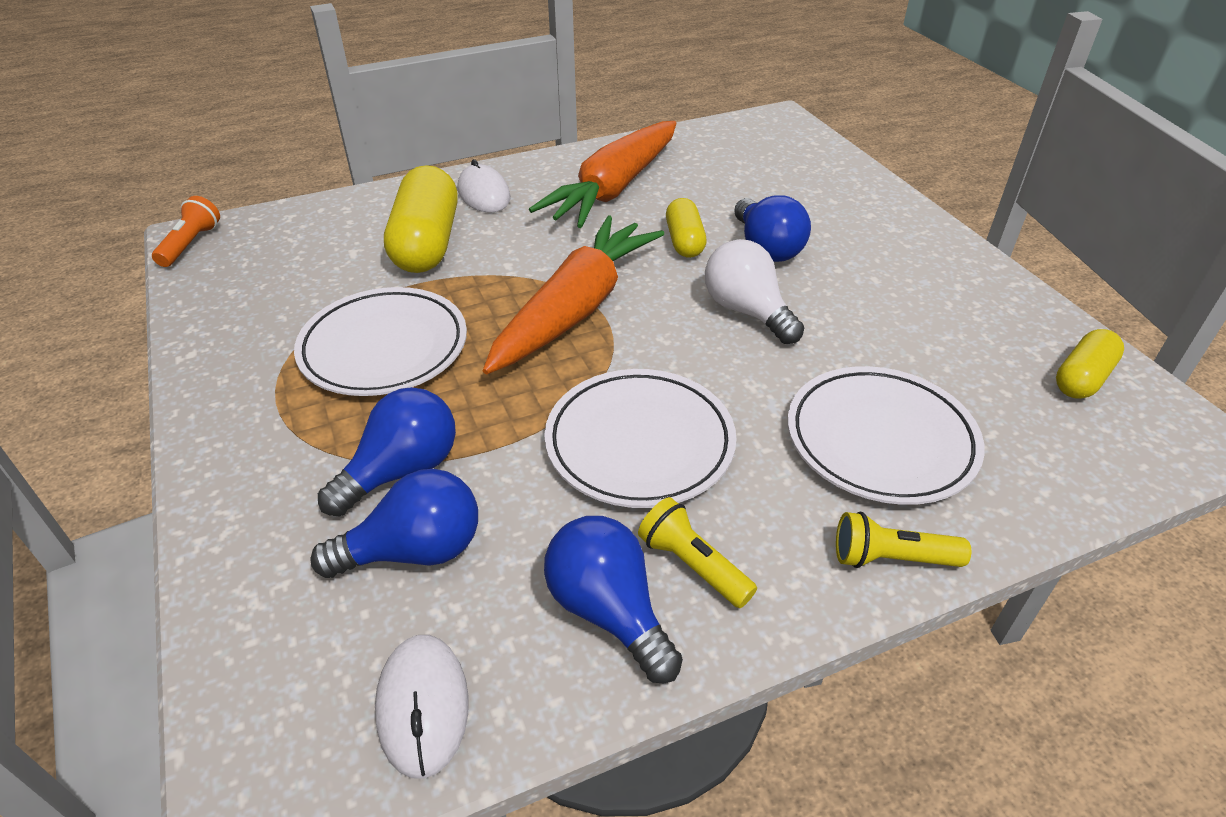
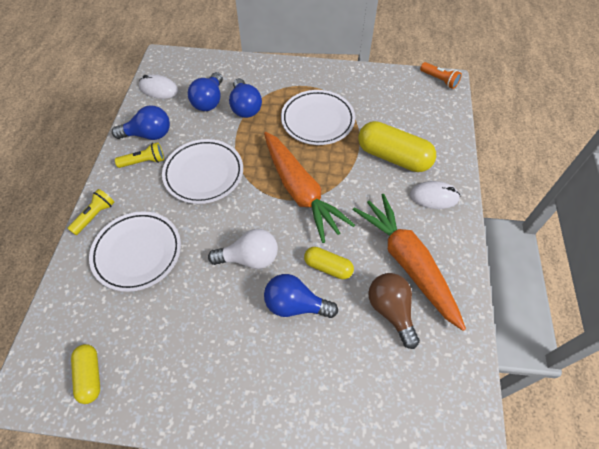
camera: 120 degrees right, 15 degrees up
(692, 184) = (391, 311): none -> brown light bulb

